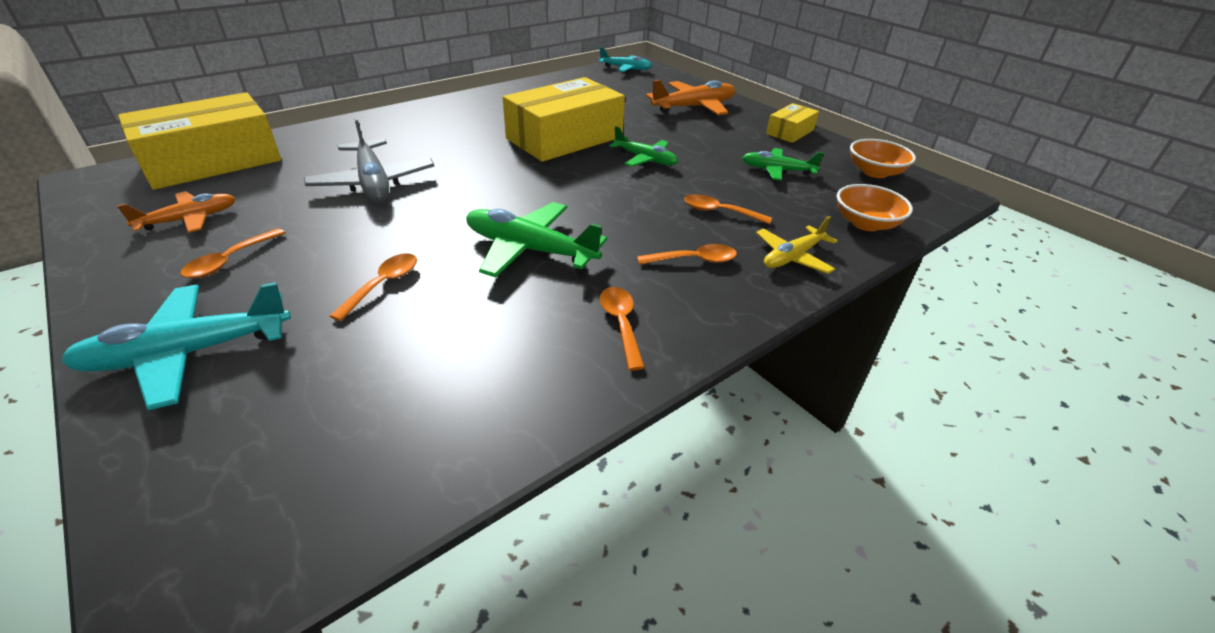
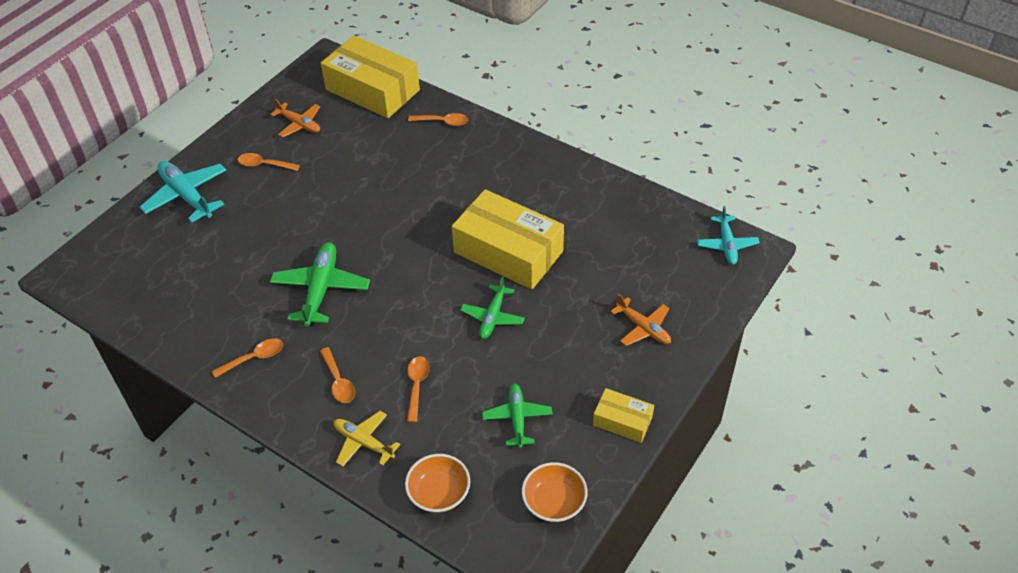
camera: 75 degrees right, 10 degrees up
(373, 182) = (377, 177): grey plane -> none
(383, 285) = (261, 237): orange spoon -> orange spoon (443, 122)
(694, 107) = (643, 328): orange plane -> orange plane, size x0.64

